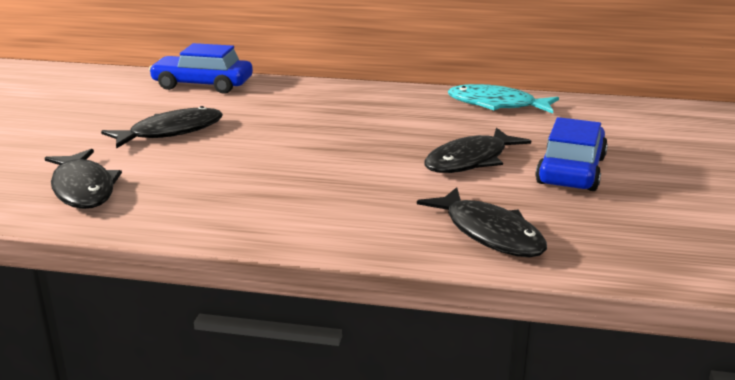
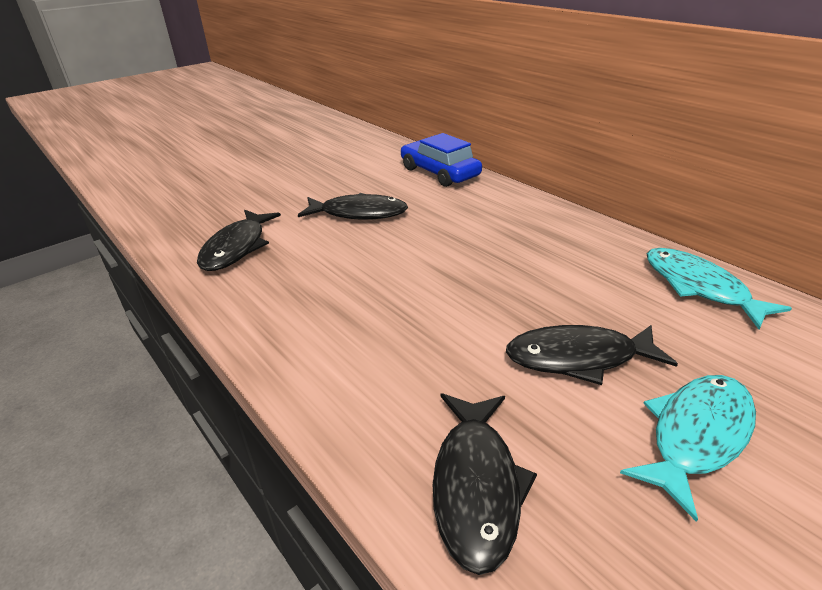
camera: 40 degrees right, 10 degrees up
(571, 170) = (696, 435): blue car -> turquoise fish

